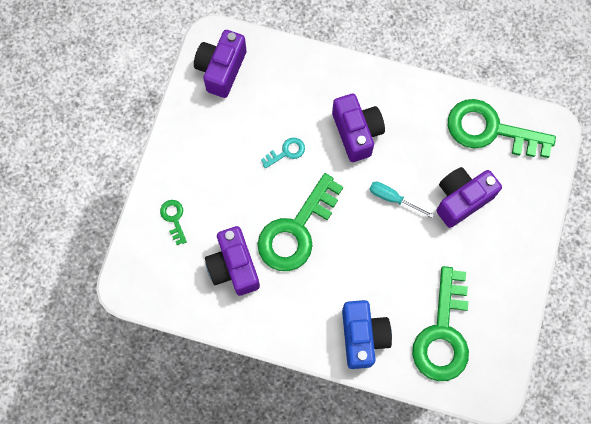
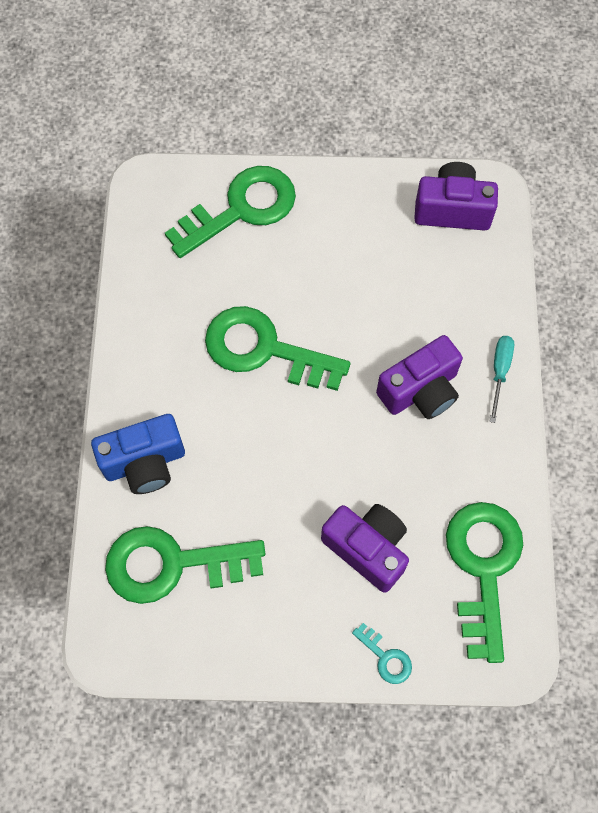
camera: 75 degrees right, 5 degrees down
(174, 218) = (241, 209): green key -> green key, size x2.33
(233, 267) = (198, 290): purple camera -> none
(286, 152) = (366, 312): turquoise key -> turquoise key (385, 657)
(393, 198) = (342, 457): turquoise screwdriver -> turquoise screwdriver (499, 372)

